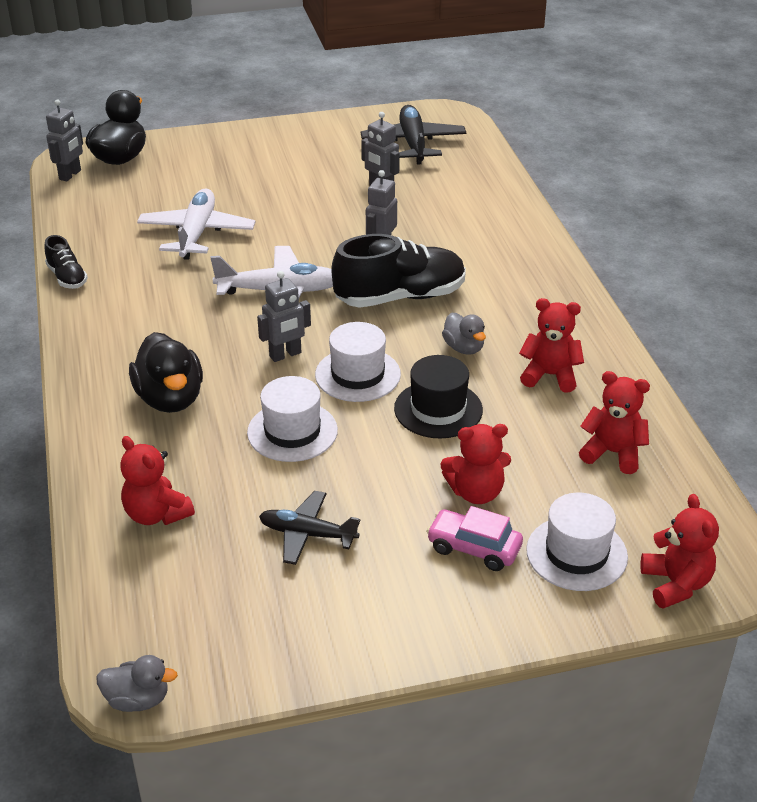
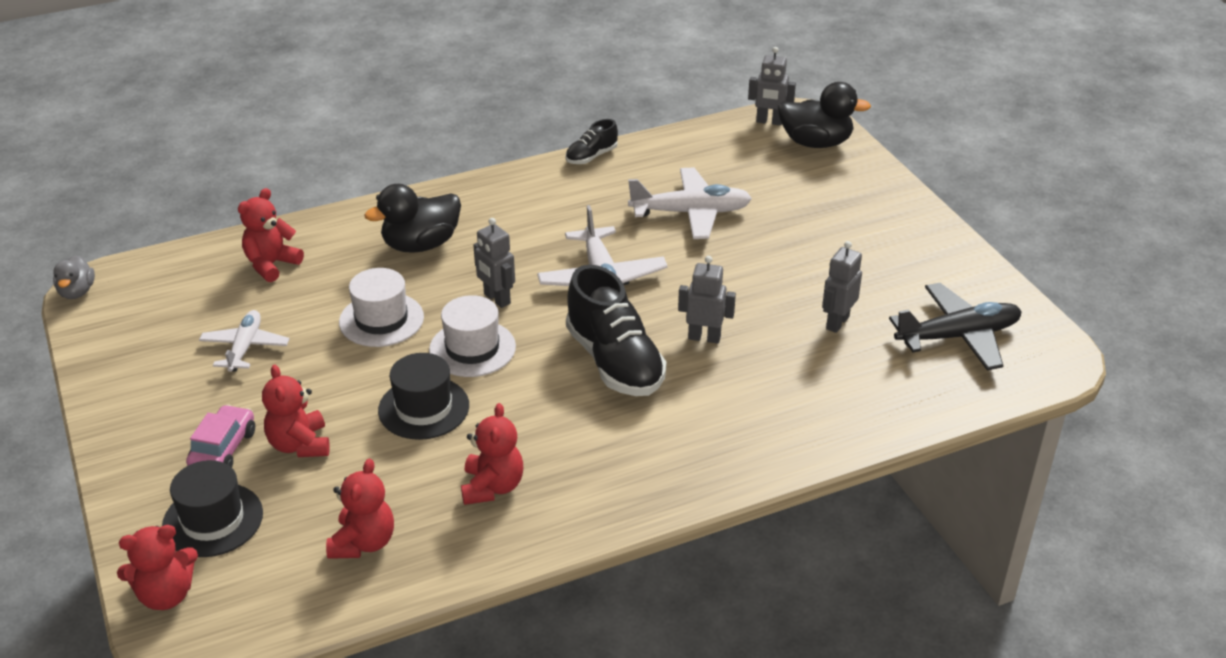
camera: 80 degrees right, 0 degrees up
(307, 534) = (245, 347): black plane -> white plane
(464, 348) = (531, 417): grey duck -> none
(576, 553) = (213, 520): white hat -> black hat

